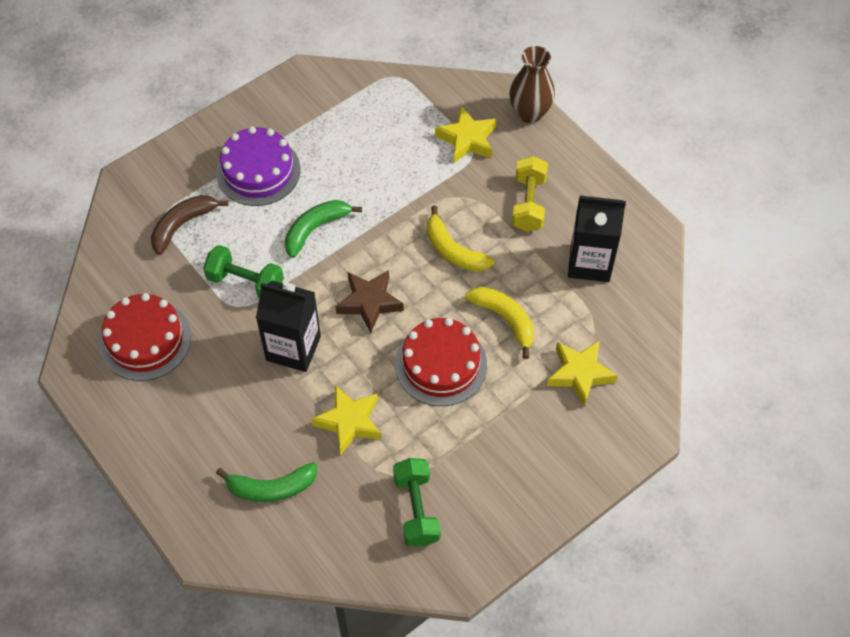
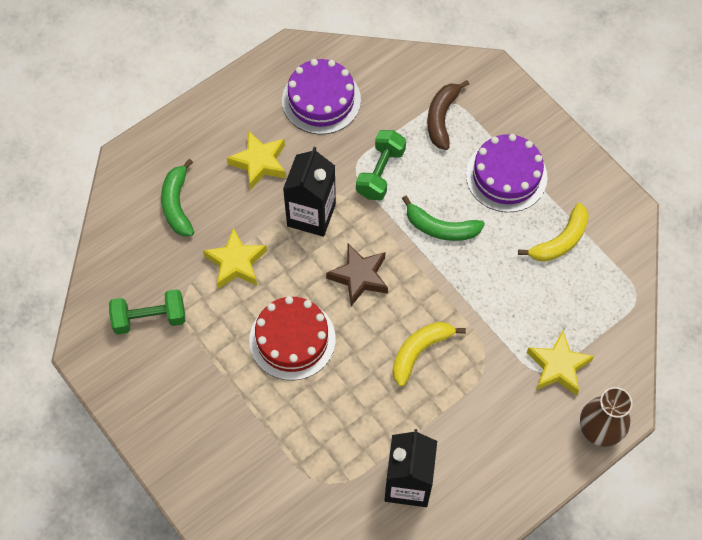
camera: 90 degrees right, 5 degrees up
(145, 340) = (321, 100): red cake -> purple cake
(182, 225) = (441, 118): brown banana -> brown banana turned 120 degrees counterclockwise
(315, 229) = (441, 228): green banana -> green banana turned 150 degrees clockwise
(505, 319) = (341, 398): yellow banana -> yellow banana (560, 241)
(528, 203) = (479, 425): yellow dumbbell -> none
(580, 374) = (279, 466): yellow star -> yellow star (259, 163)

